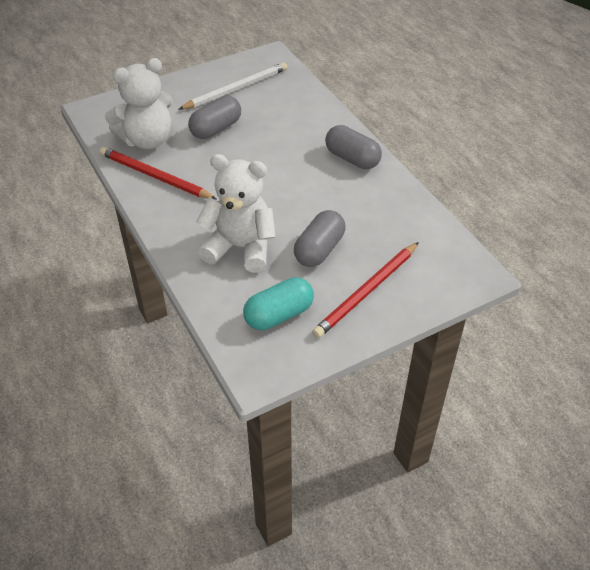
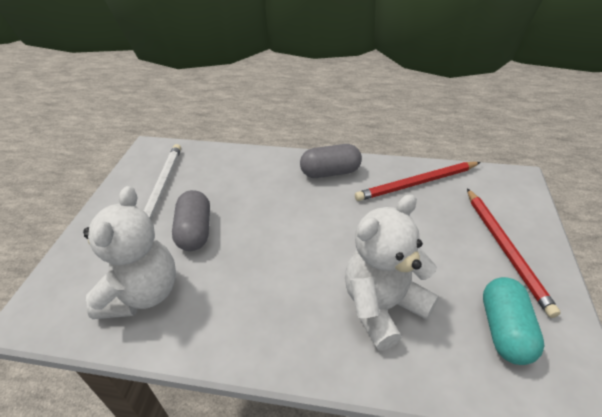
camera: 50 degrees left, 5 degrees down
(155, 176) = (206, 320): red pencil -> red pencil (417, 183)
(319, 250) = (429, 250): grey capsule -> none

